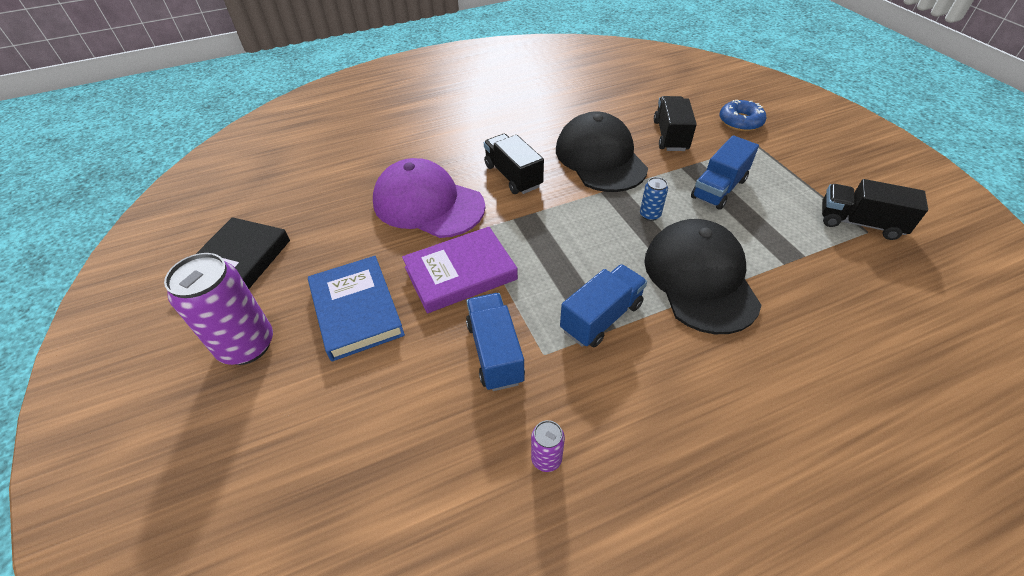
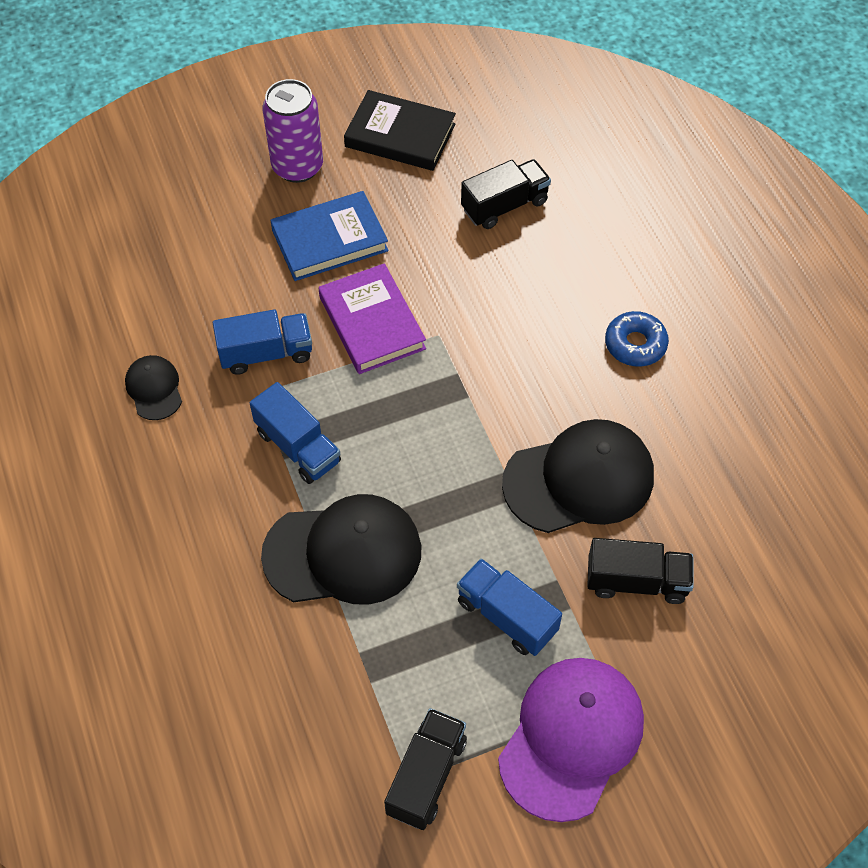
camera: 90 degrees right, 10 degrees up
(428, 204) = (487, 287): purple cap -> purple cap (571, 738)
(513, 176) = (540, 374): black truck -> black truck (504, 206)
(546, 458) = (154, 389): purple can -> black cap
(650, 215) = (456, 521): blue can -> none
(740, 121) = (679, 695): blue donut -> blue donut (635, 344)

